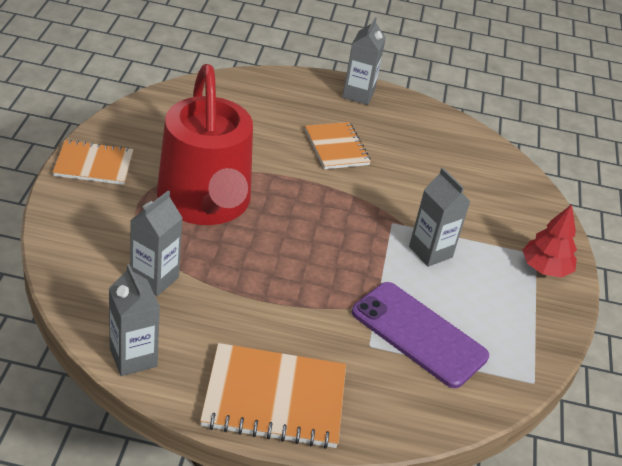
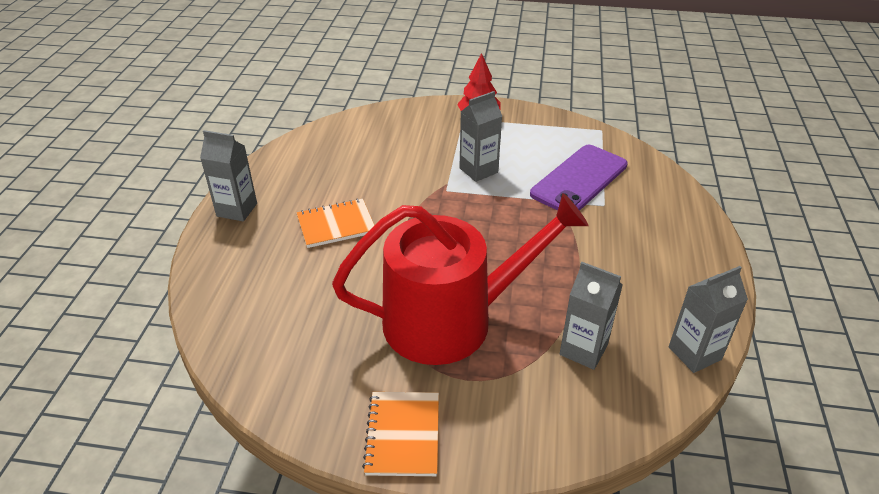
camera: 85 degrees left, 0 degrees up
(274, 398) = (689, 257): orange notebook -> none

